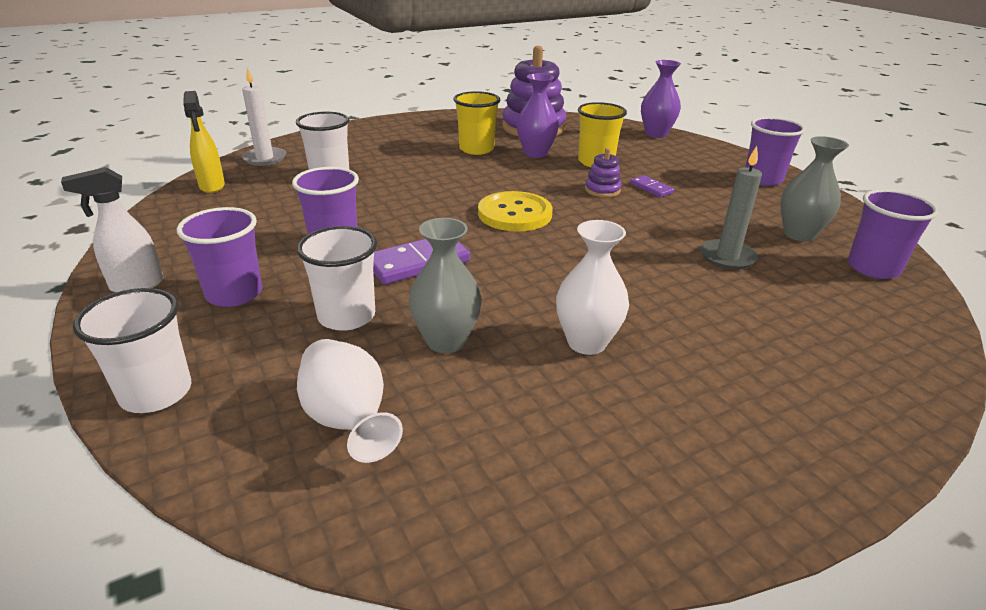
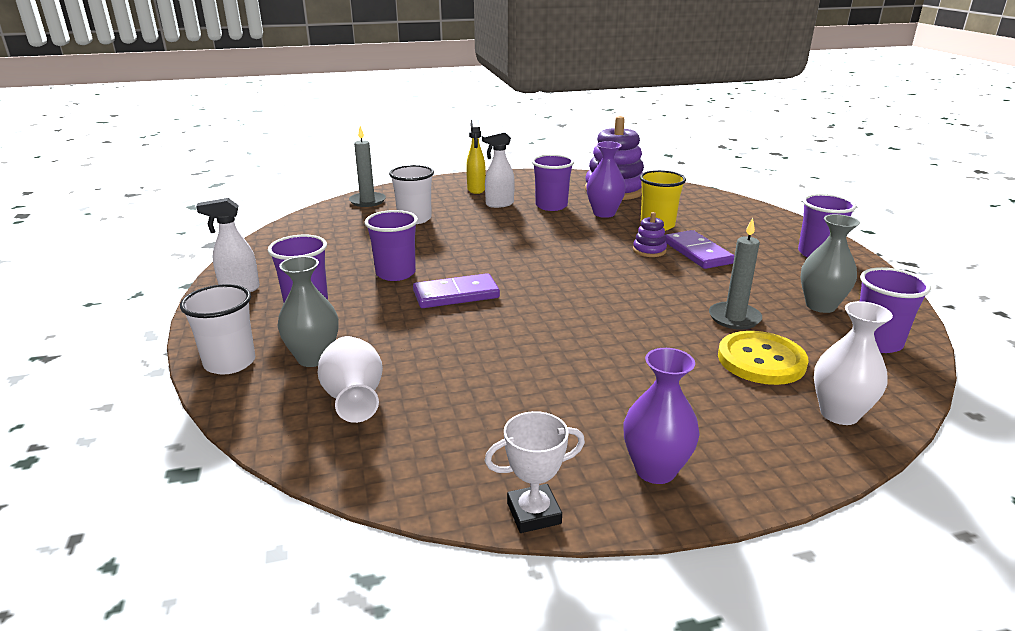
camera: 15 degrees right, 5 degrees down
(212, 186) = (318, 221): yellow spray bottle -> yellow spray bottle (476, 189)
(265, 158) = (367, 201): white candle -> grey candle
(346, 316) = (382, 328): white cup -> none
(419, 151) = (499, 204): none -> white spray bottle
(446, 341) = (451, 355): grey vase -> grey vase (314, 358)
(476, 149) = (551, 206): yellow cup -> purple cup
(515, 214) = (557, 264): yellow button -> yellow button (761, 360)
(586, 342) = (565, 370): white vase -> white vase (839, 414)
(647, 549) = (534, 513): none -> white trophy
(651, 188) = (697, 253): purple domino -> purple domino, size x1.83
(656, 134) = (733, 203): purple vase -> purple vase (655, 470)

